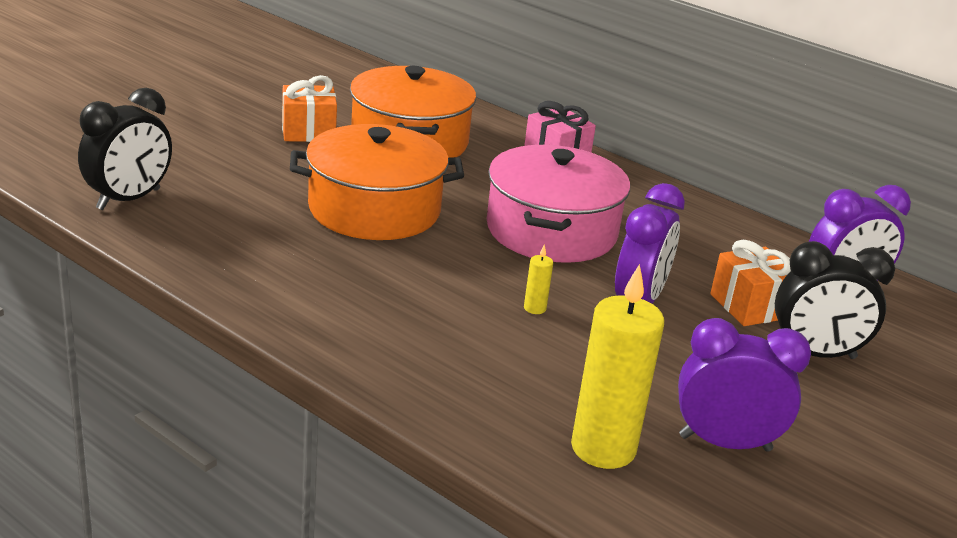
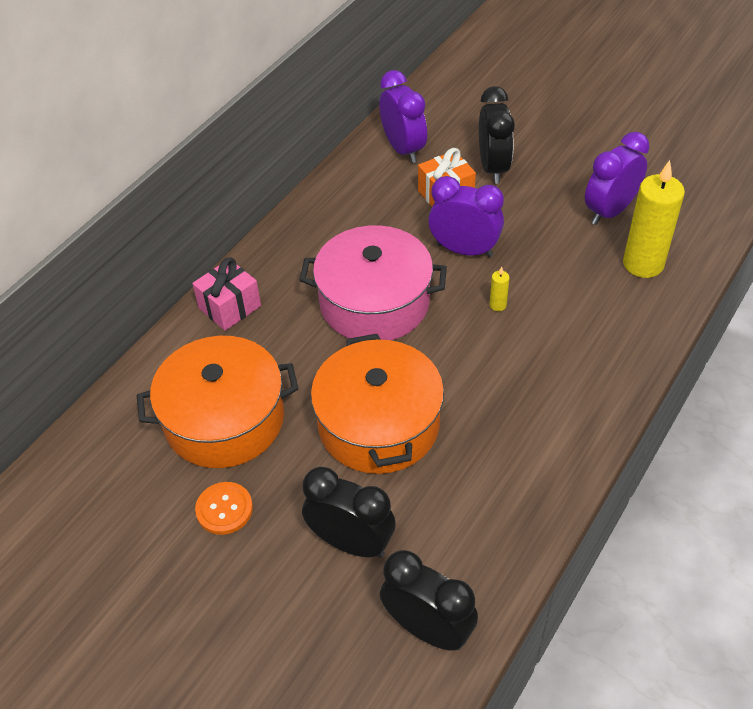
camera: 90 degrees left, 20 degrees up
(241, 178) = (351, 542): none -> black clock
(308, 132) = (224, 509): orange gift -> orange button
(725, 443) = (609, 211): purple clock -> purple clock turned 45 degrees clockwise

